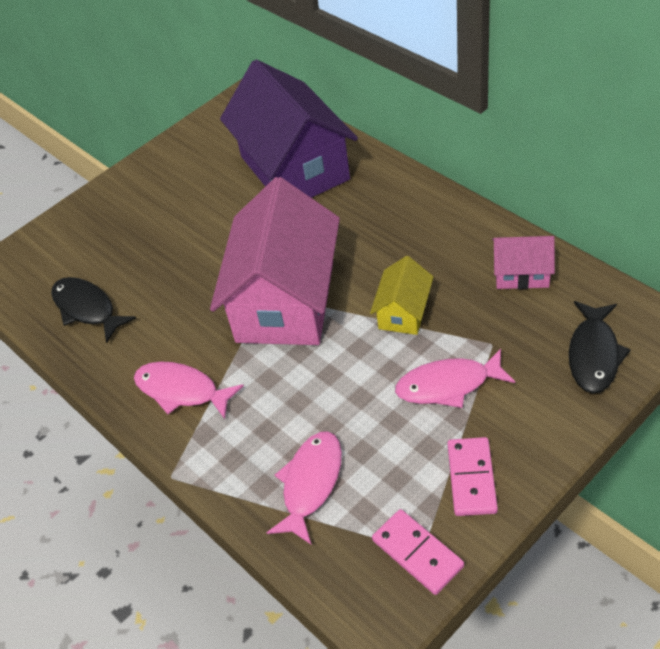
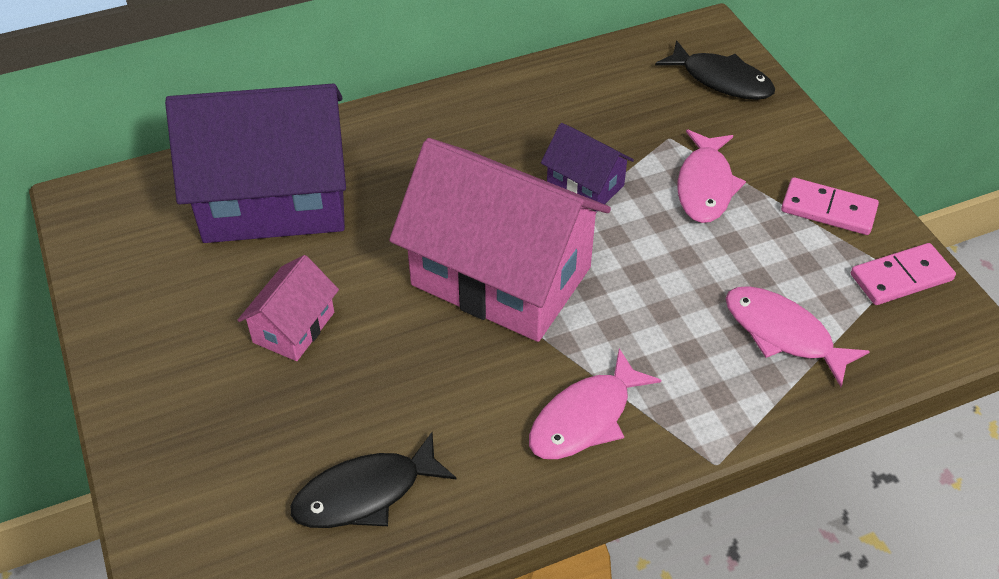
camera: 75 degrees left, 0 degrees up
(403, 312) = (585, 185): yellow house -> purple house
(521, 274) = (590, 85): pink house -> pink house (294, 327)

